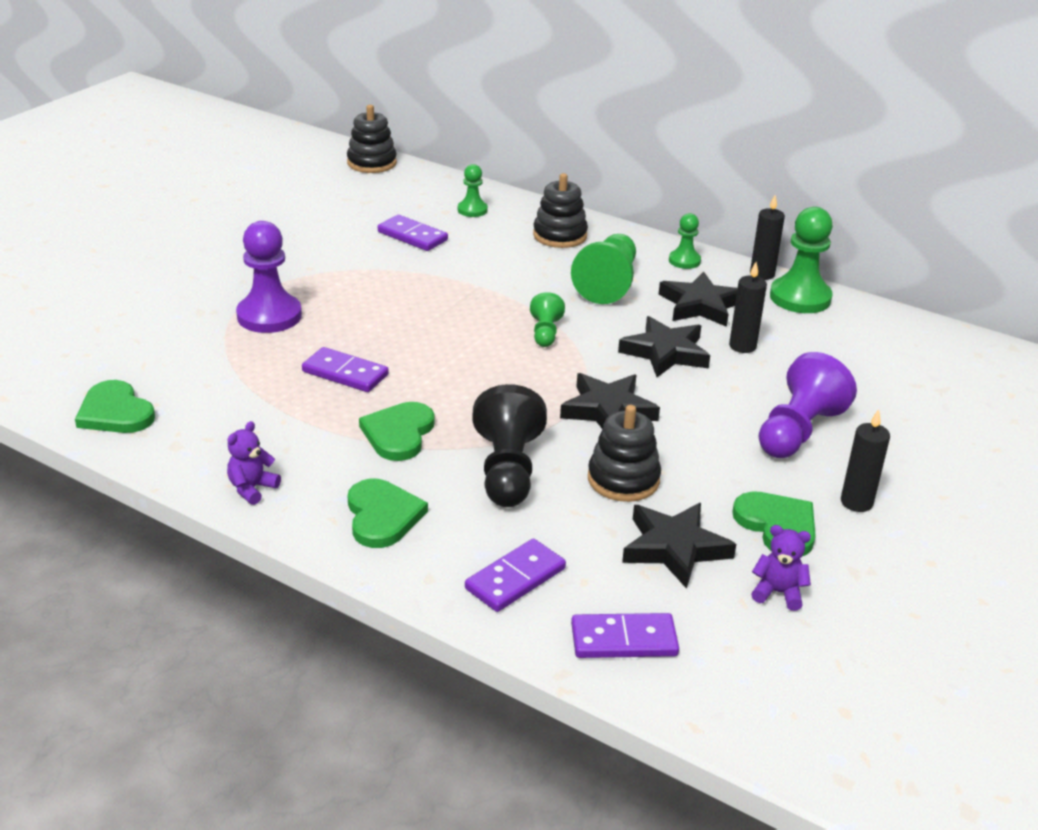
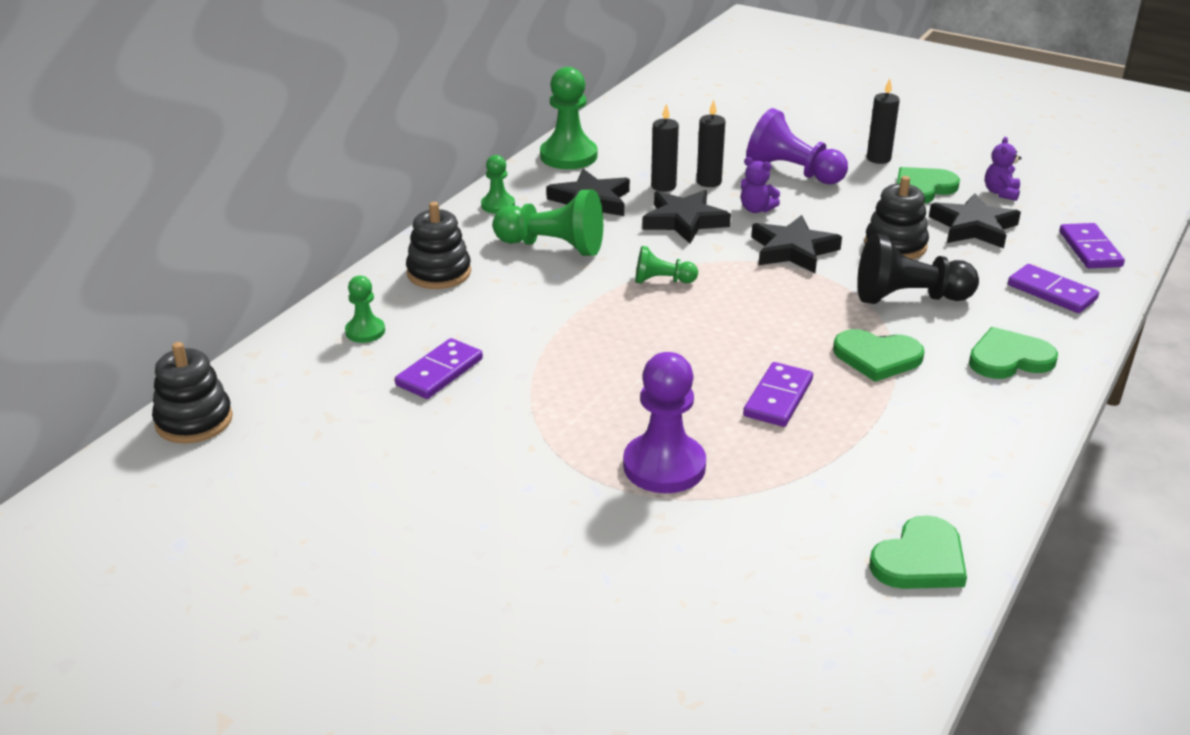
camera: 90 degrees left, 0 degrees up
(252, 489) = (1010, 437): purple teddy bear -> purple teddy bear (756, 209)
(762, 274) = (524, 170): black candle -> black candle (709, 182)

